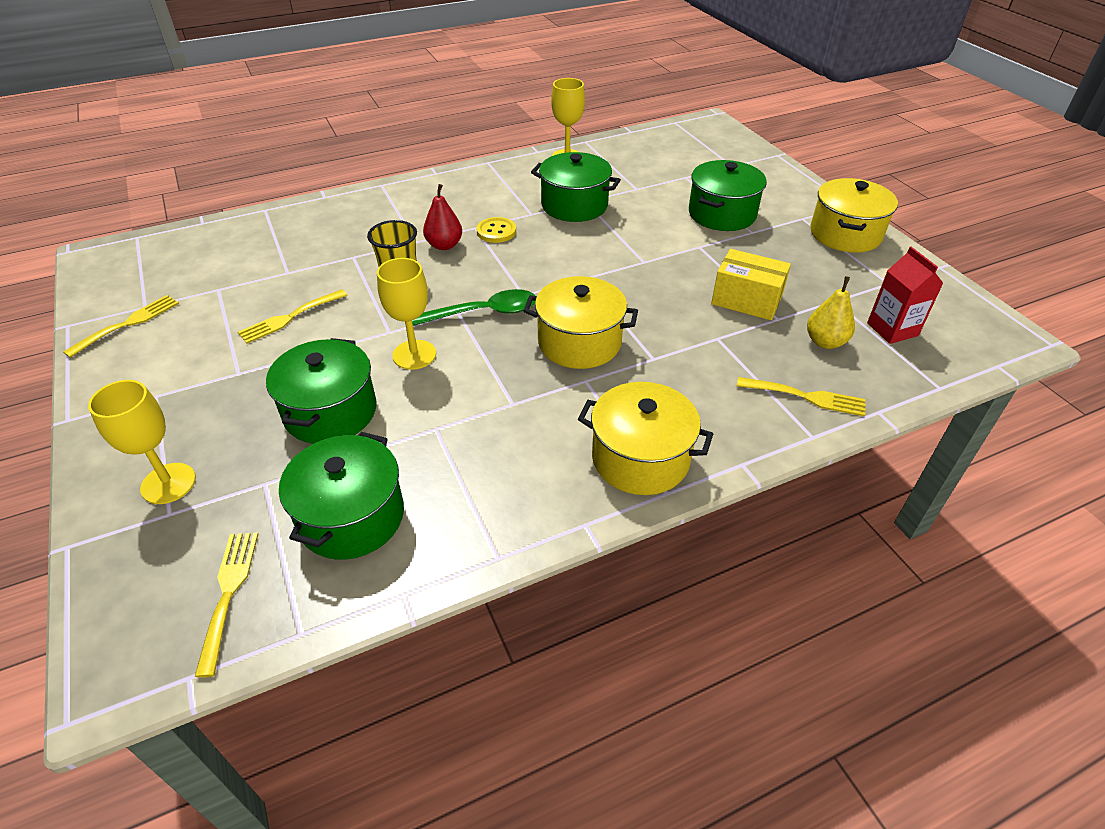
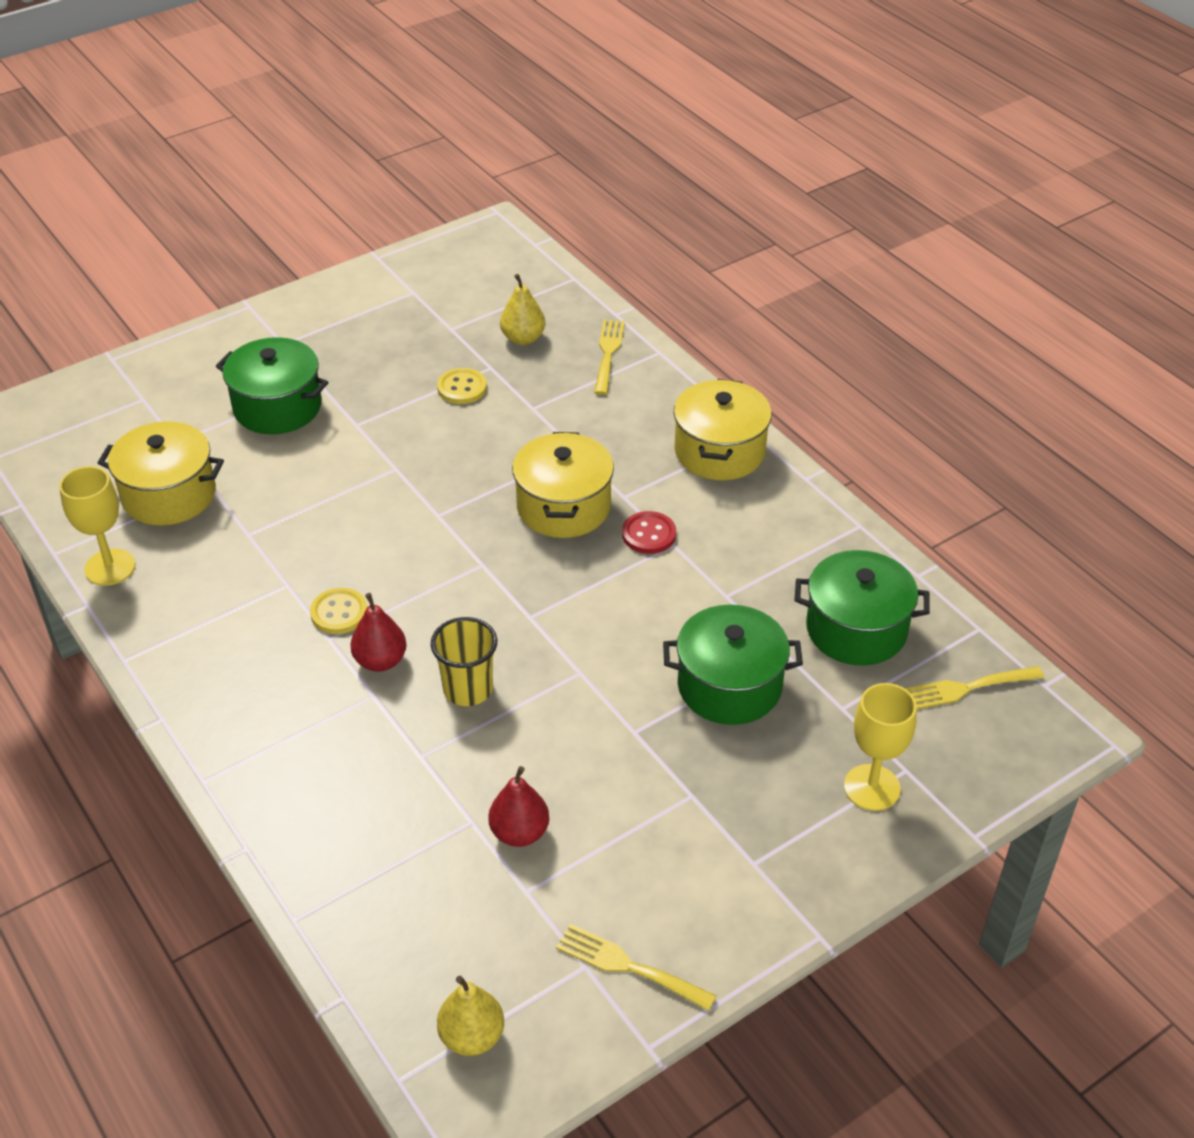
camera: 100 degrees left, 0 degrees up
(139, 261) = (472, 1036): none -> yellow pear
(264, 290) = (519, 833): none -> red pear
(289, 318) = (575, 781): yellow fork -> none
(414, 355) = (618, 638): yellow goblet -> none
(483, 313) = (526, 593): green spoon -> none
(530, 389) = (649, 534): none -> red button
(574, 205) = (261, 543): green pot -> none
(746, 300) = (462, 388): yellow box -> yellow button
(845, 234) = (317, 314): yellow pot -> yellow pot (169, 495)
(892, 329) = (493, 296): red carton -> none

